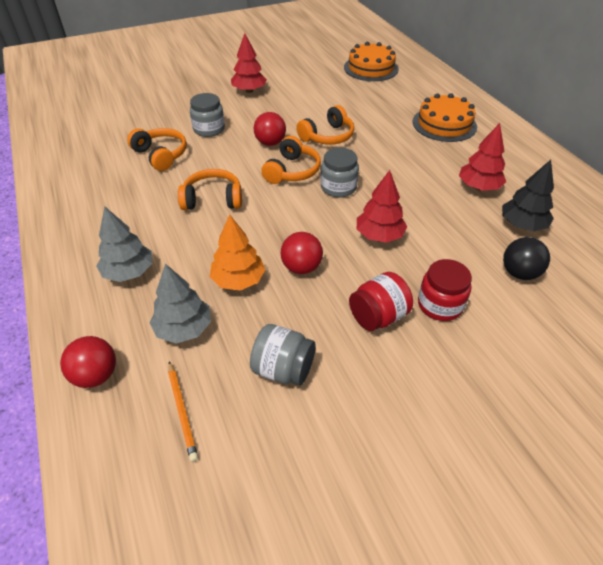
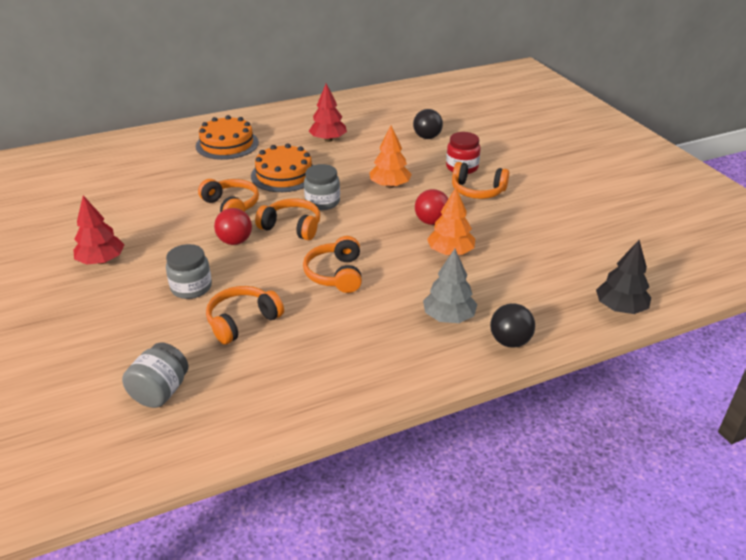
camera: 90 degrees left, 10 degrees down
(77, 316) = (510, 341): none -> black ball
(96, 375) = (568, 317): red ball -> none
(182, 411) = (584, 270): orange pencil -> none
(184, 328) = (509, 276): grey tree -> none
(283, 369) = (535, 229): grey jar -> grey jar (160, 392)
(371, 68) = (87, 175): orange cake -> orange cake (284, 175)
(378, 316) = (477, 191): red jar -> orange headphones
(379, 235) = (390, 185): red tree -> orange tree
(522, 225) = (376, 129): black tree -> black tree (620, 308)

